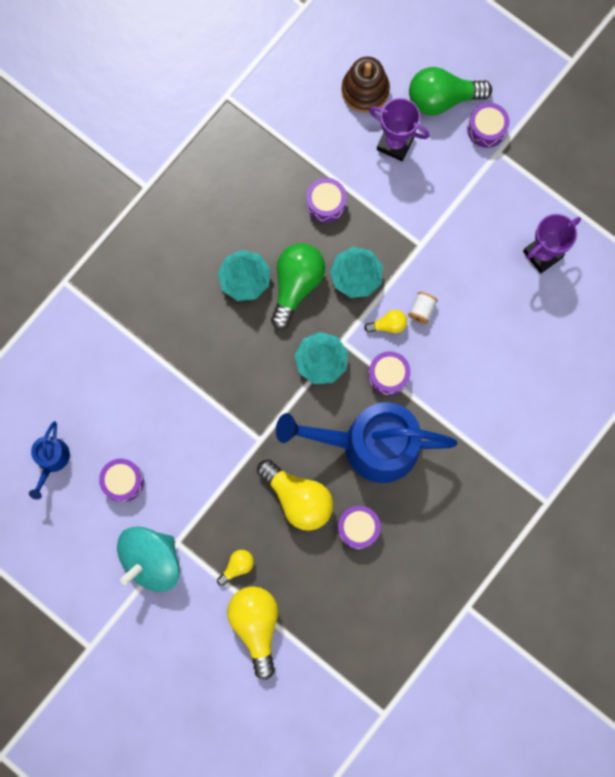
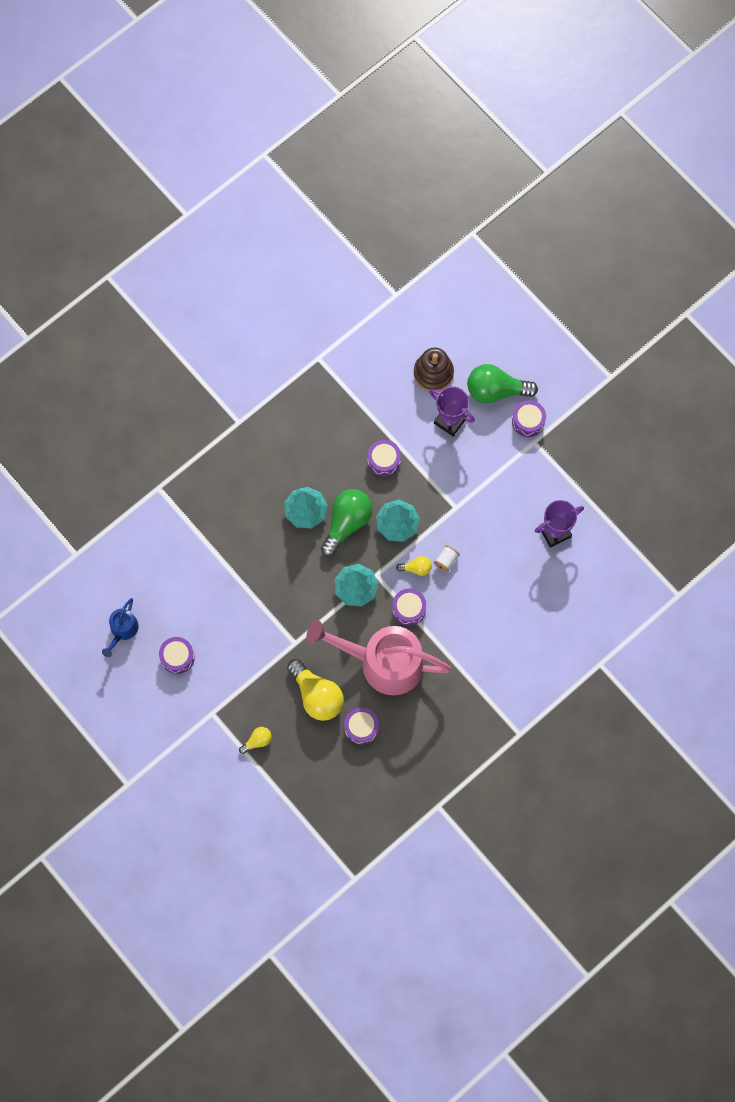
camera: 10 degrees right, 5 degrees down
(152, 560) = (189, 724): turquoise spinning top -> none
(256, 625) = (264, 790): yellow light bulb -> none
(370, 445) = (383, 662): blue watering can -> pink watering can

